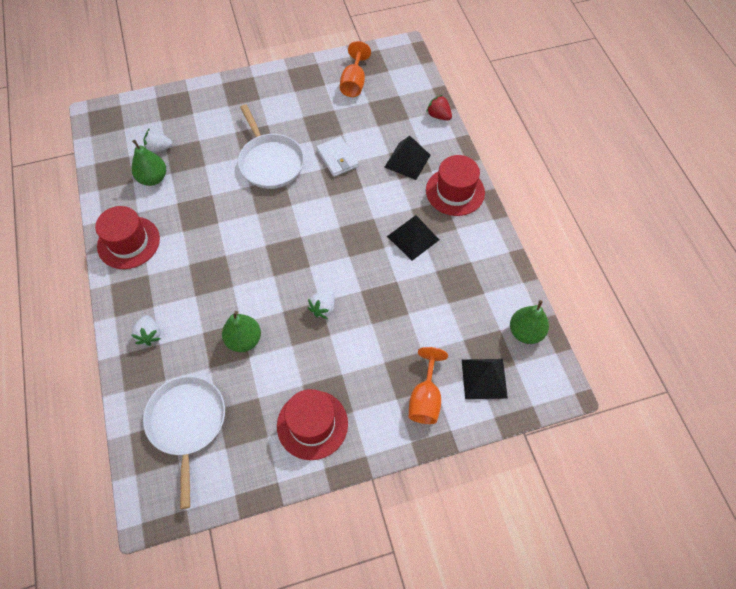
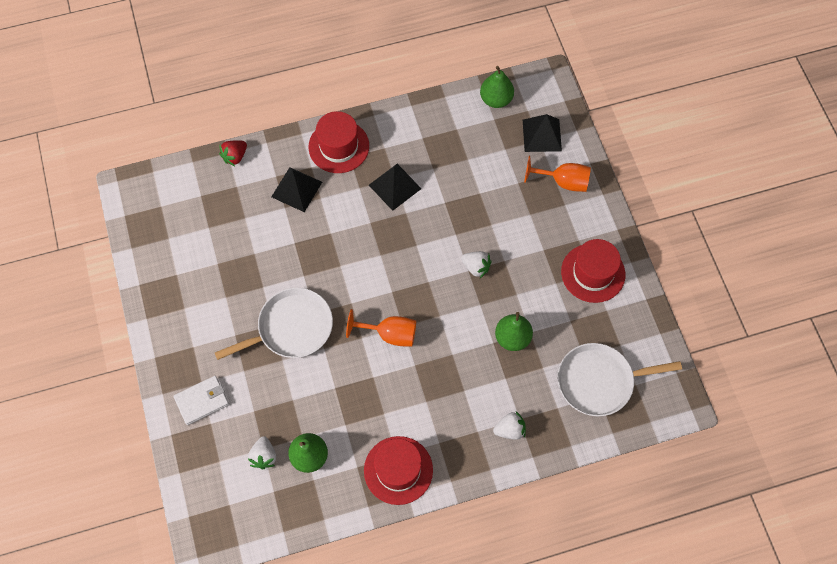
camera: 90 degrees left, 5 degrees up
(337, 158) = (289, 258): white wallet -> white wallet (202, 401)
(354, 83) = (177, 242): orange goblet -> orange goblet (390, 334)

